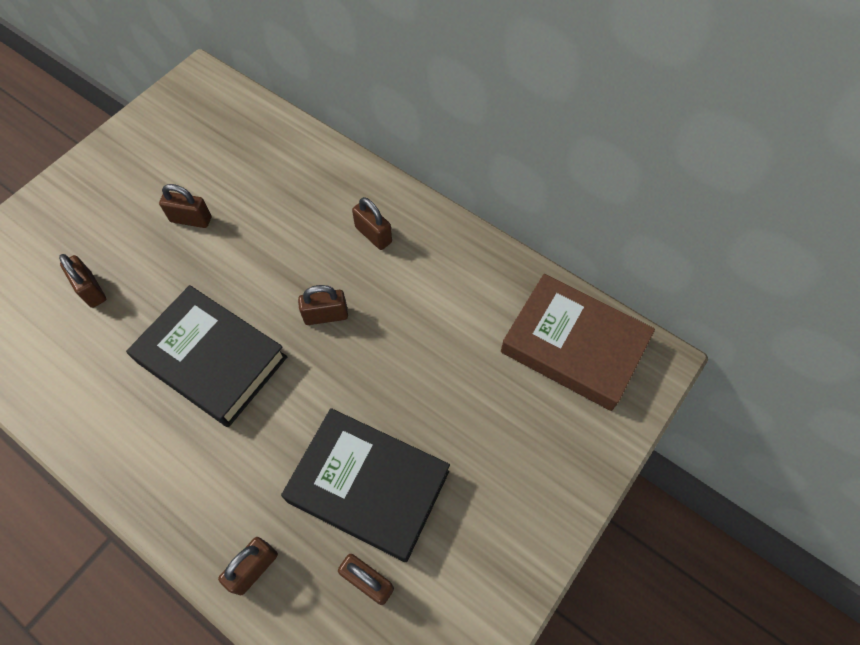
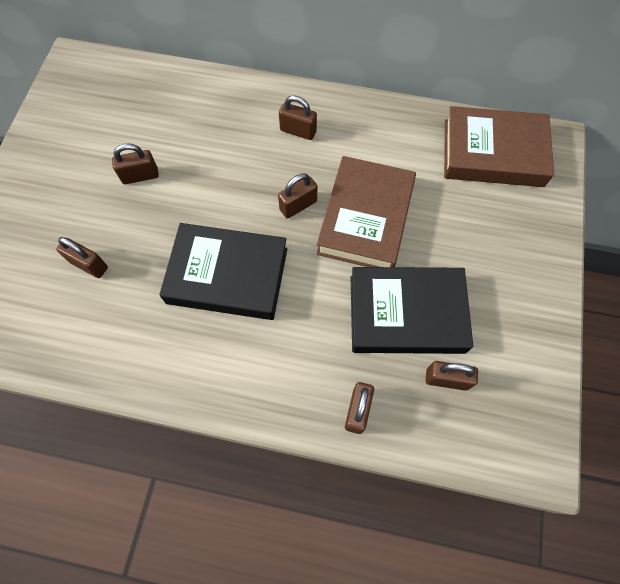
camera: 25 degrees left, 5 degrees up
(387, 360) = (365, 218): none -> brown book

